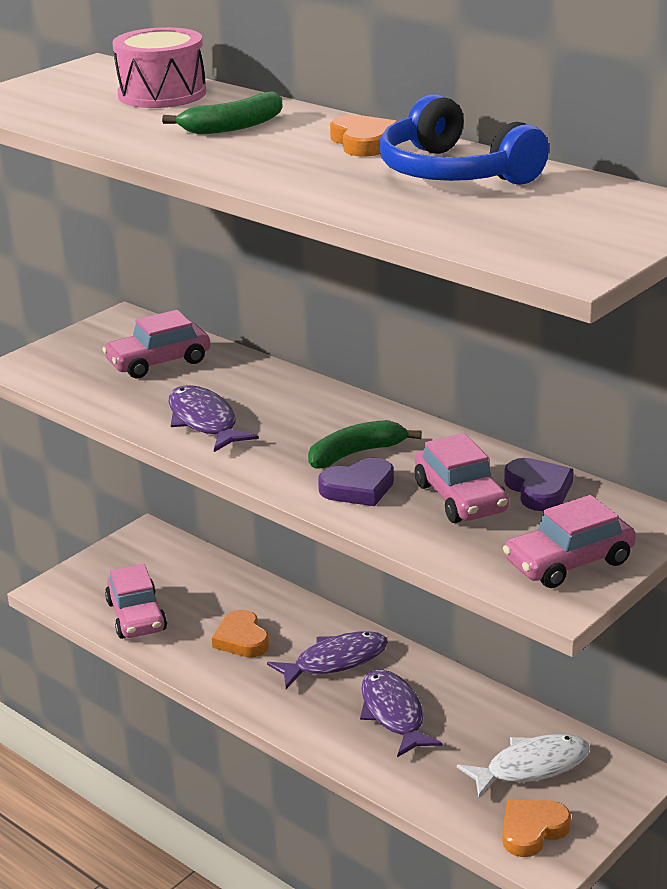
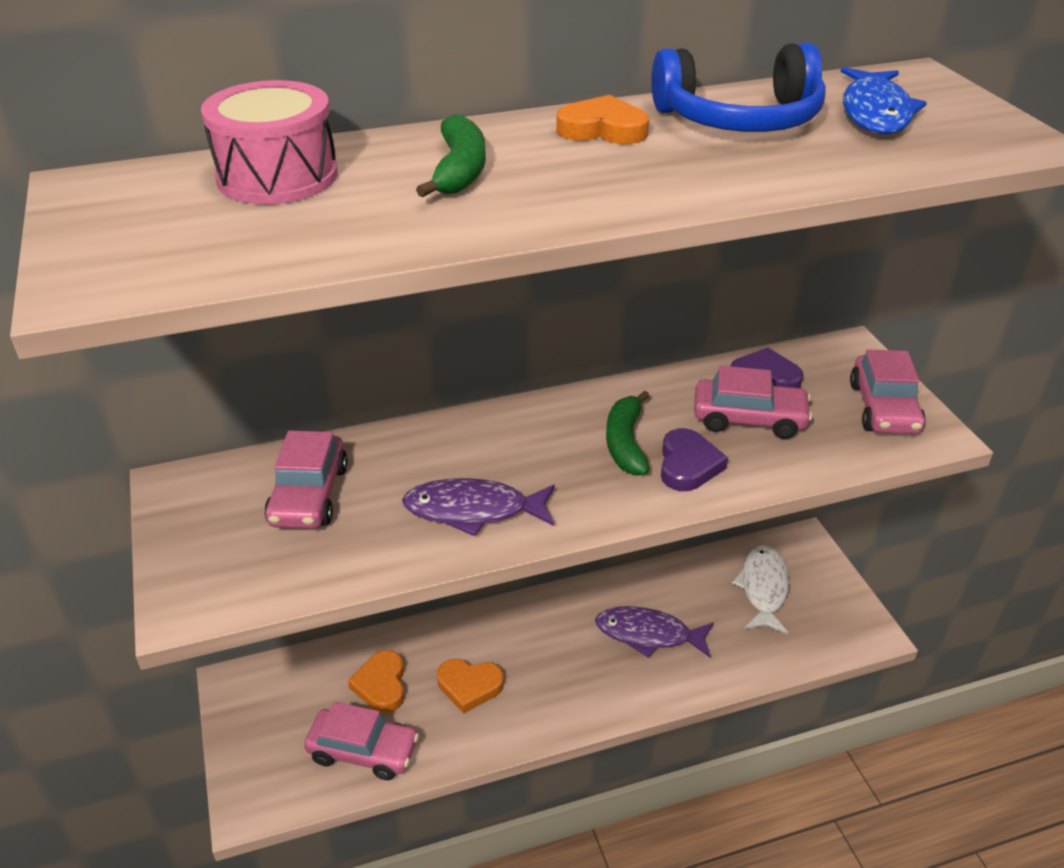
camera: 60 degrees left, 10 degrees up
(335, 661) = (553, 638): purple fish -> none
(532, 830) = (832, 623): orange heart -> orange heart (381, 685)
(549, 209) = (875, 112): none -> blue fish

